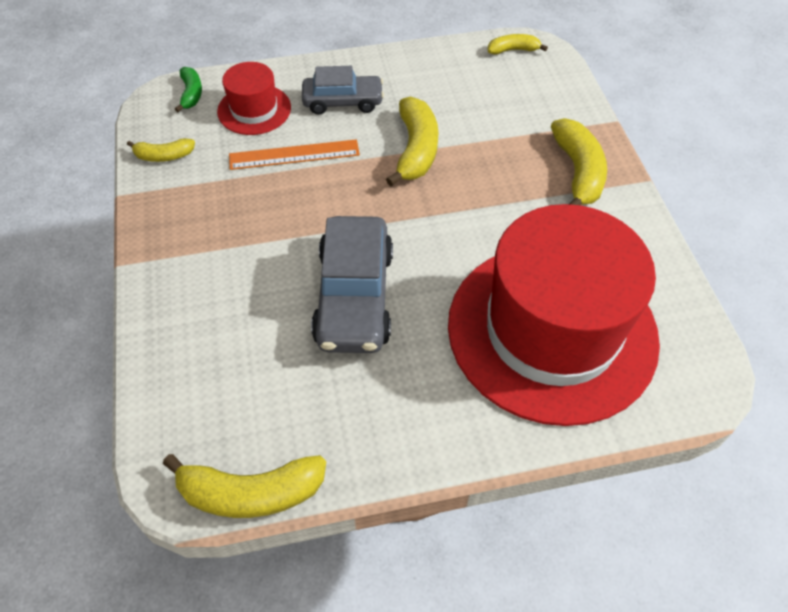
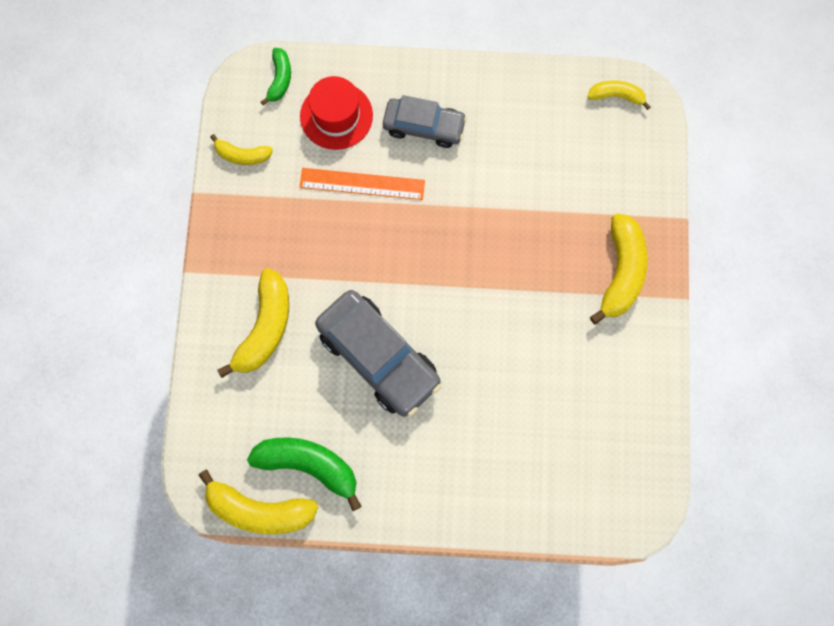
camera: 15 degrees right, 20 degrees up
(302, 425) = (308, 465): none -> green banana
(354, 297) = (378, 357): grey car -> grey car turned 60 degrees counterclockwise
(416, 149) = (477, 206): yellow banana -> yellow banana (265, 328)
(552, 331) = (533, 434): red hat -> none

